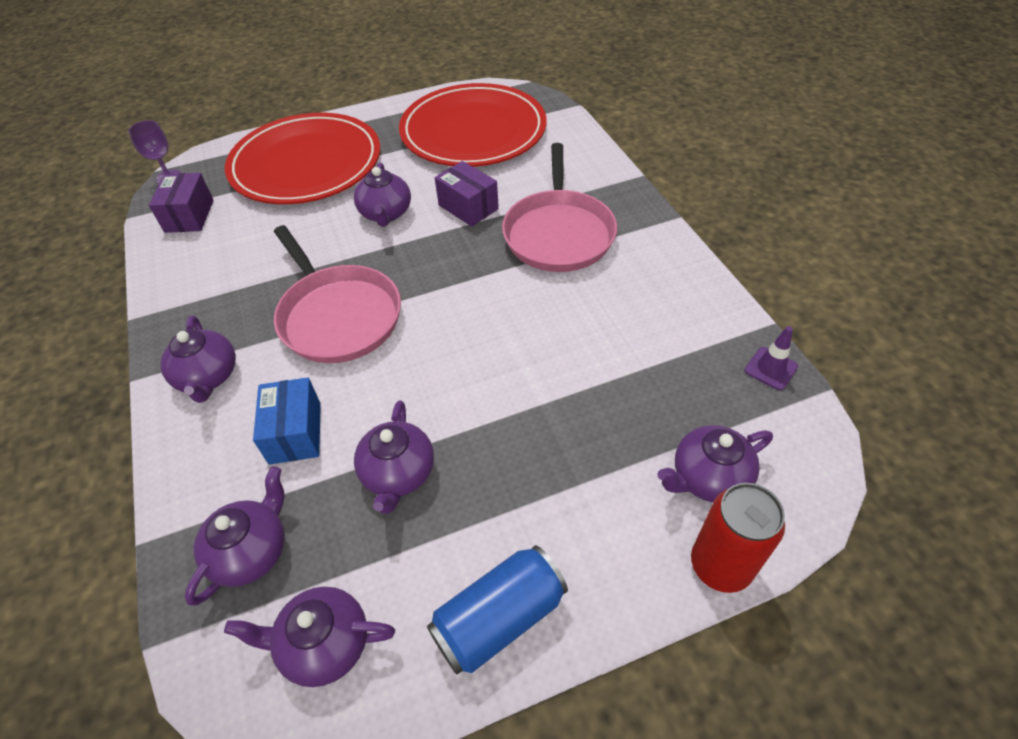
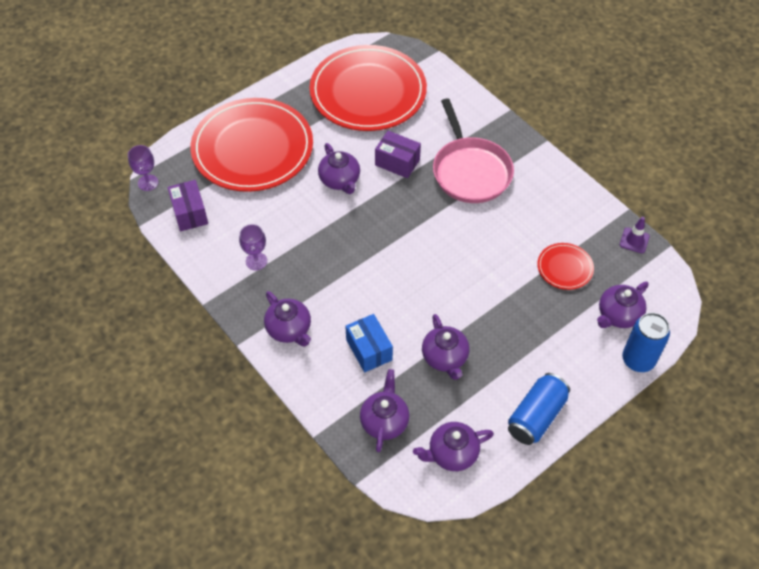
camera: 20 degrees left, 5 degrees up
(226, 283) = (256, 261): none -> purple goblet
(338, 316) = (351, 267): pink pan -> none
(644, 384) = (565, 268): none -> red plate
(720, 565) = (638, 360): red can -> blue can

